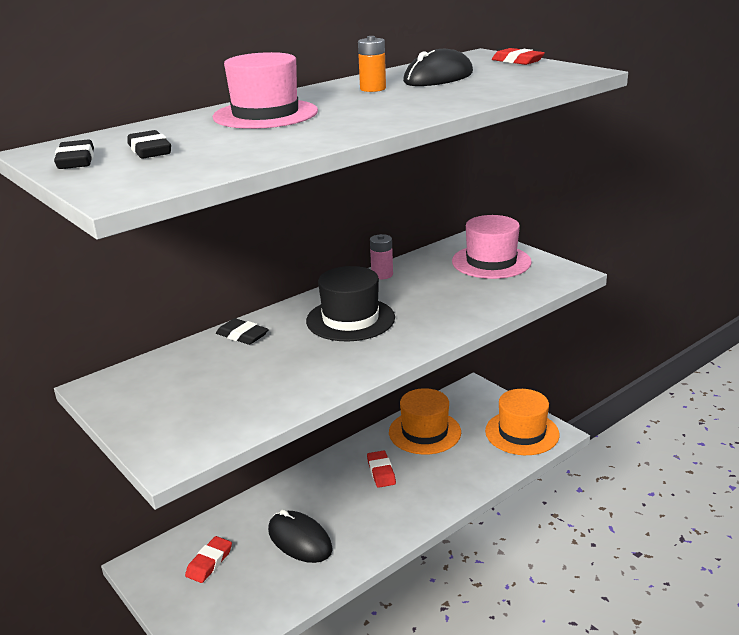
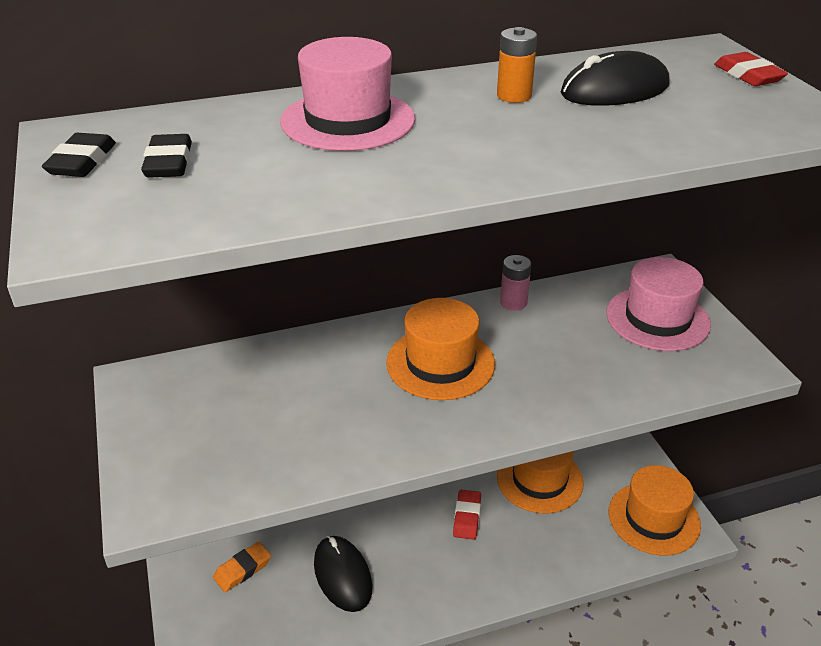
camera: 20 degrees right, 10 degrees up
(209, 562) = (242, 569): red eraser -> orange eraser
(242, 335) = (311, 351): black eraser -> none
(350, 319) = (440, 363): black hat -> orange hat

